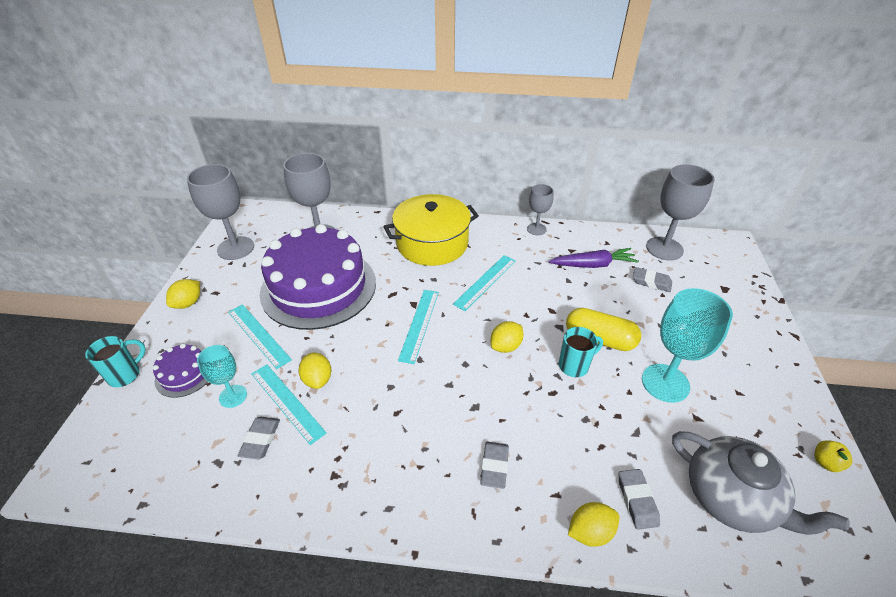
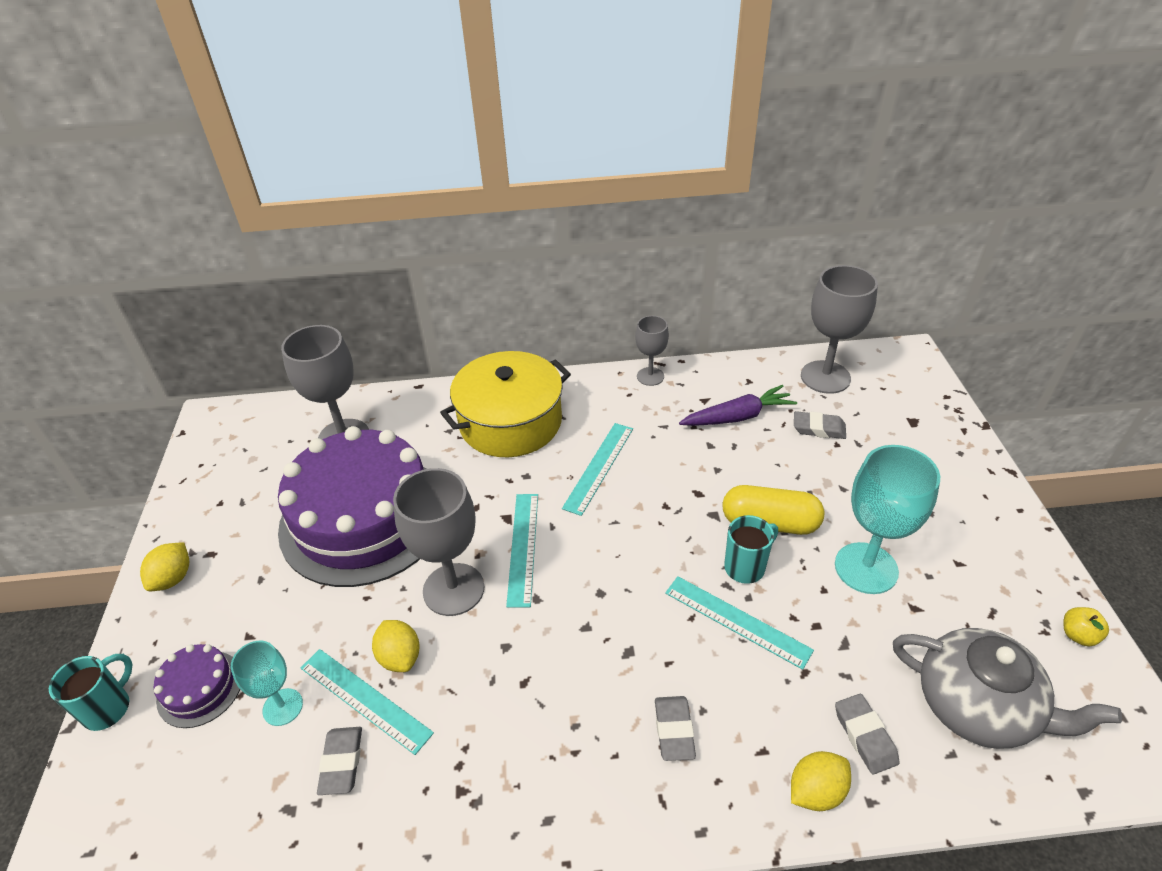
camera: 10 degrees left, 0 degrees up
(235, 248) = (221, 479): grey goblet -> grey goblet (453, 589)
(258, 335) = (294, 607): turquoise ruler -> turquoise ruler (736, 621)
(505, 346) = (649, 557): yellow lemon -> none

